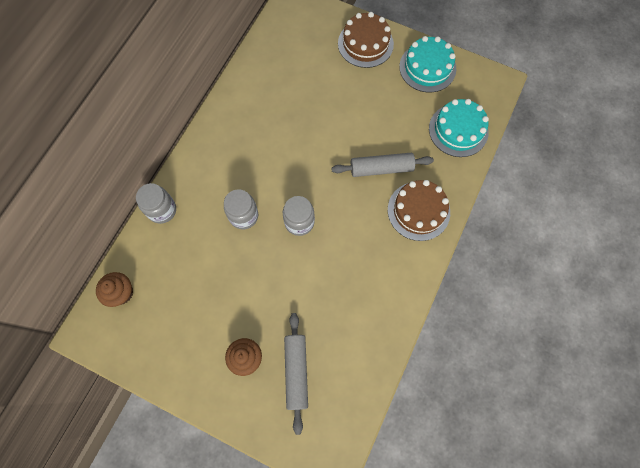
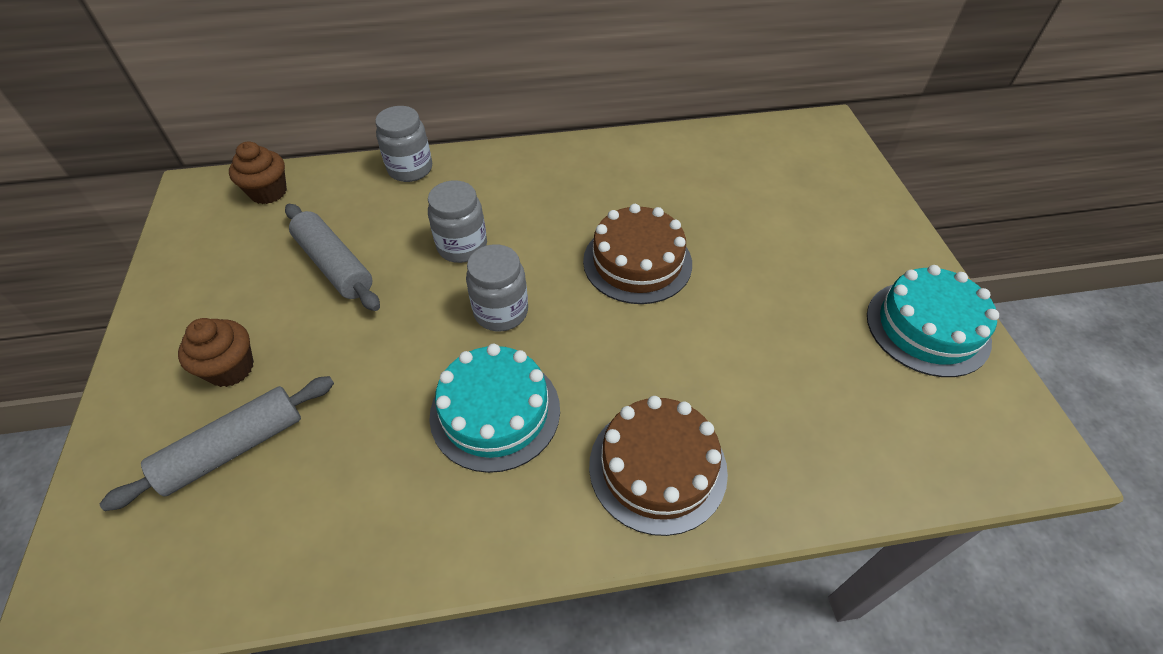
camera: 55 degrees right, 20 degrees down
(365, 44) = (865, 230): brown cake -> brown cake (637, 262)
(381, 169) = (684, 366): grey rolling pin -> grey rolling pin (334, 265)
(458, 130) = (872, 441): turquoise cake -> turquoise cake (495, 412)

